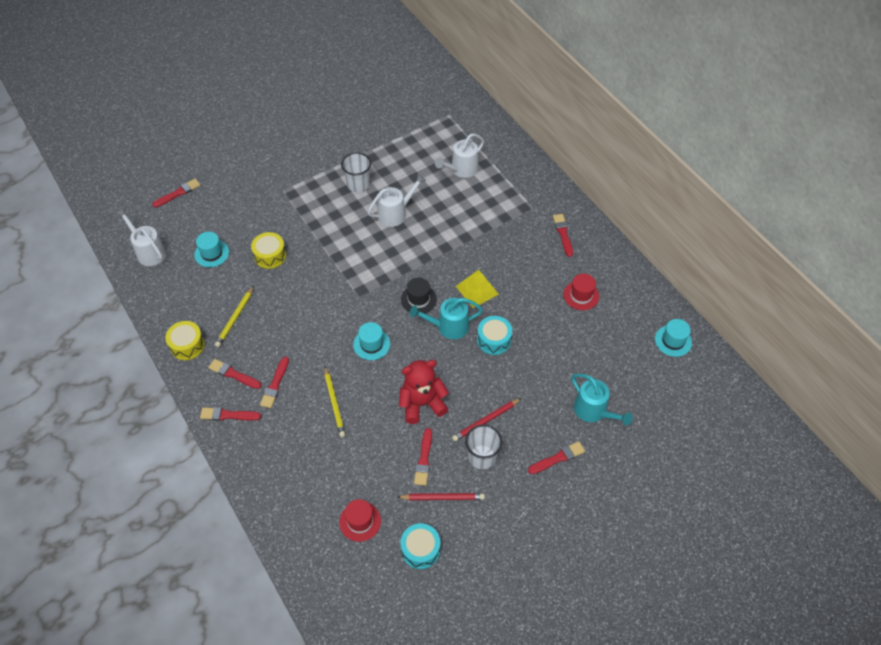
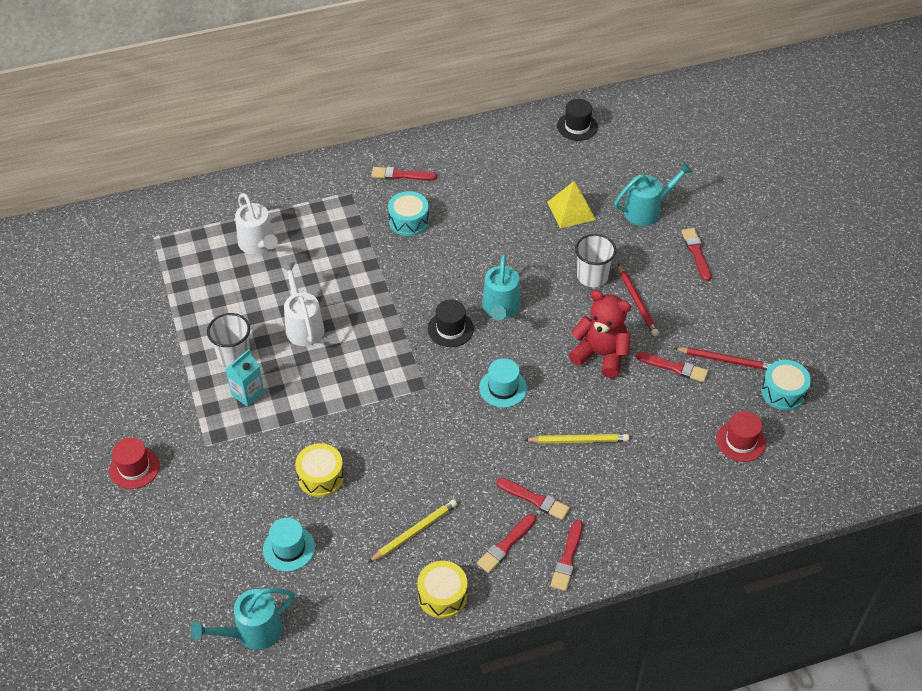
camera: 75 degrees left, 5 degrees down
(148, 251) = (252, 632): white watering can -> turquoise watering can
(178, 193) = (150, 581): red brush -> none
(235, 318) = (414, 532): yellow pencil -> yellow pencil turned 75 degrees counterclockwise
(329, 199) = (247, 393): none -> turquoise carton
(422, 403) = (601, 355): red teddy bear -> red teddy bear turned 120 degrees clockwise
(442, 497) = (725, 360): red pencil -> red pencil turned 90 degrees clockwise
(477, 290) = (455, 270): yellow pyramid -> yellow pyramid (571, 210)
(482, 457) = (682, 315): white cup -> white cup (592, 276)
(494, 340) = (532, 271): turquoise drum -> turquoise drum (408, 221)
(581, 295) = (494, 182): red hat -> red hat (134, 468)
(673, 341) = (577, 126): turquoise hat -> black hat

